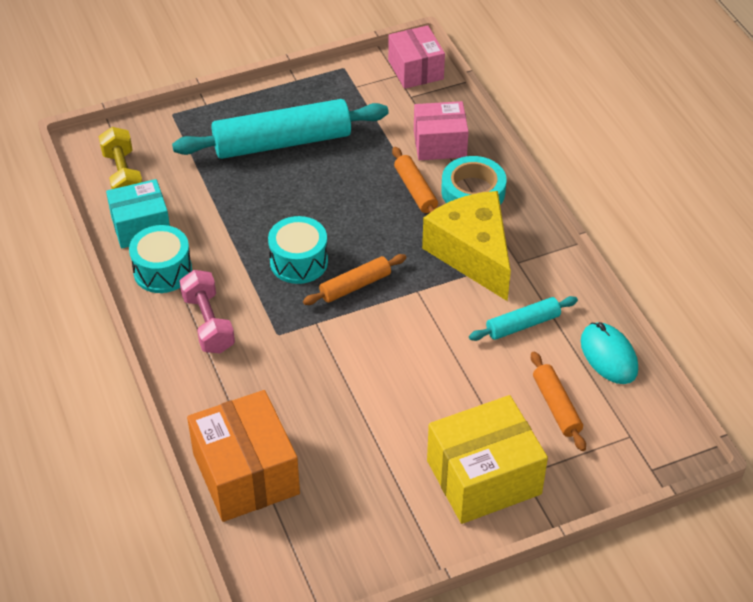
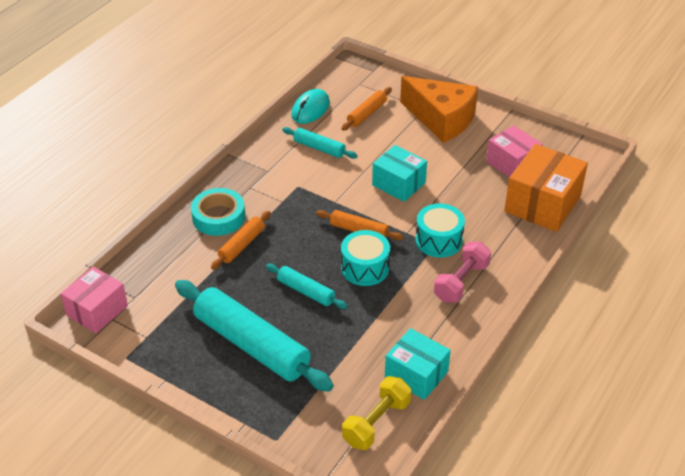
camera: 125 degrees left, 5 degrees down
(162, 271) = (443, 334): turquoise drum -> turquoise drum (438, 240)
(310, 205) = (306, 291): none -> turquoise rolling pin
(398, 360) = (398, 184): none -> turquoise box
(440, 144) = (180, 255): pink box -> pink box (512, 163)
(473, 254) = (279, 192): yellow cheese -> none
(483, 477) = (441, 119): yellow box -> orange cheese

